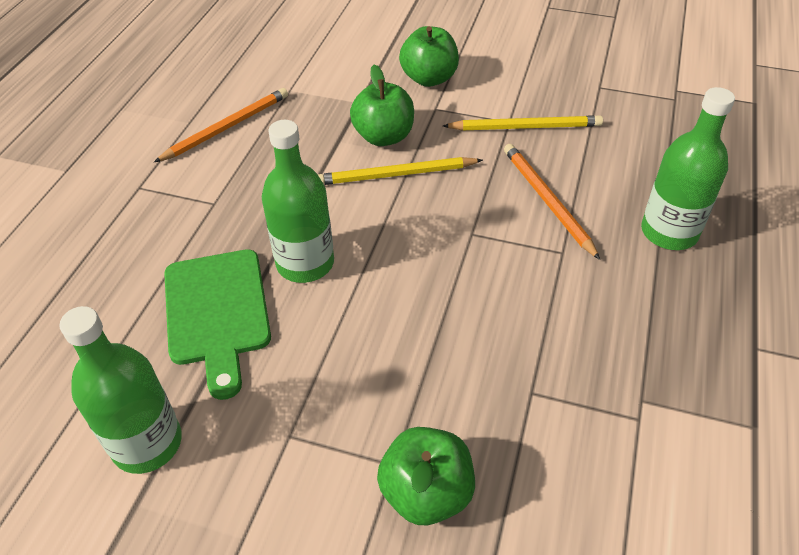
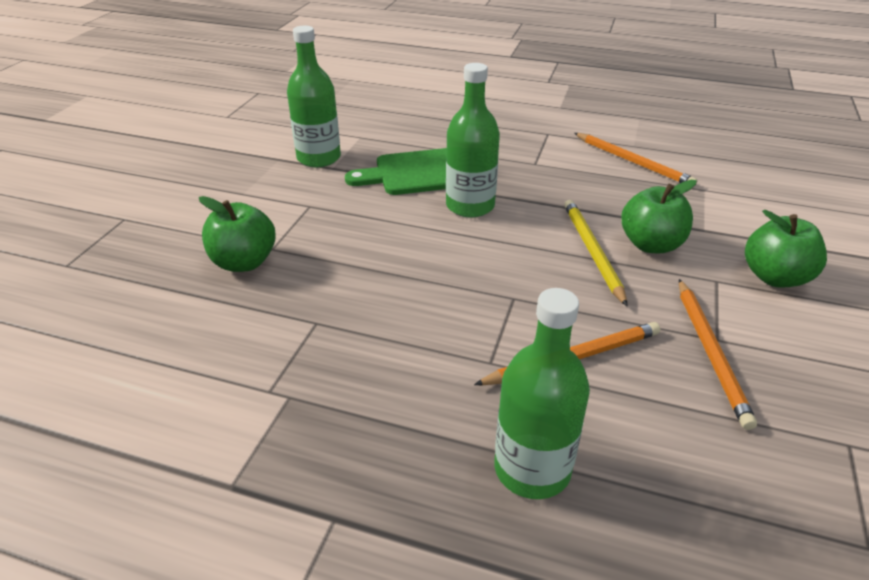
camera: 90 degrees right, 10 degrees down
(525, 127) = (710, 352): yellow pencil -> orange pencil

